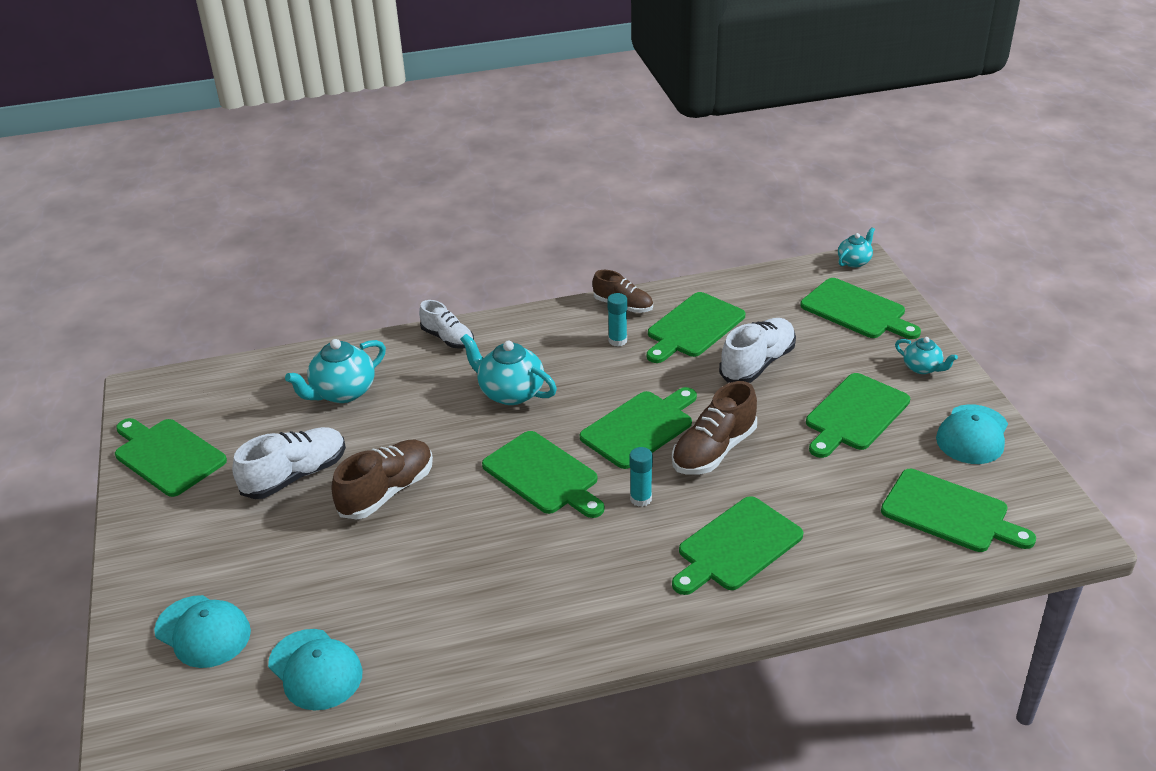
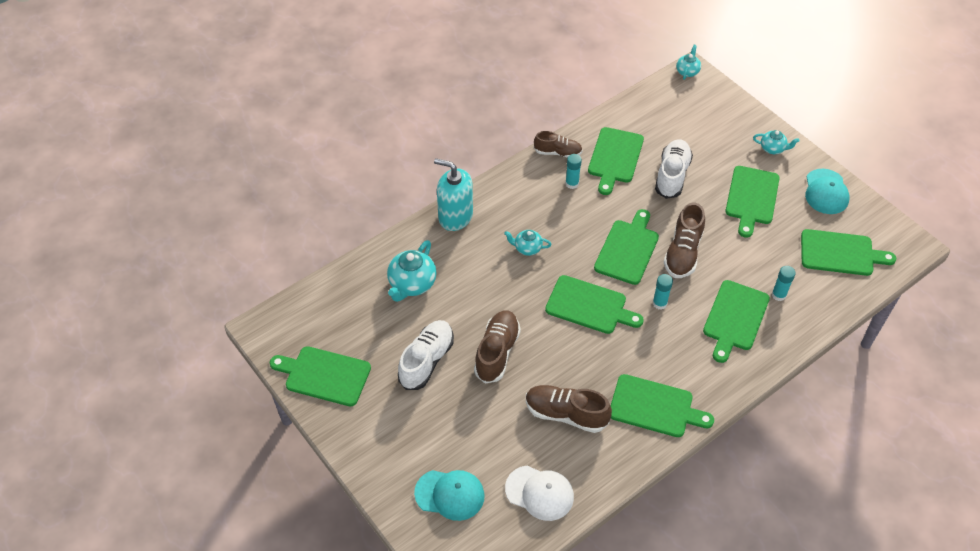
camera: 25 degrees left, 15 degrees up
(315, 670) = (539, 493): turquoise cap -> white cap
(420, 588) = (566, 414): none -> brown shoe
(448, 338) = (455, 216): white shoe -> turquoise soap dispenser
(510, 392) = (527, 248): turquoise teapot -> turquoise teapot, size x0.59
(821, 537) = (778, 295): none -> turquoise glue stick
(856, 310) = (710, 113): green cutting board -> green cutting board (655, 407)

